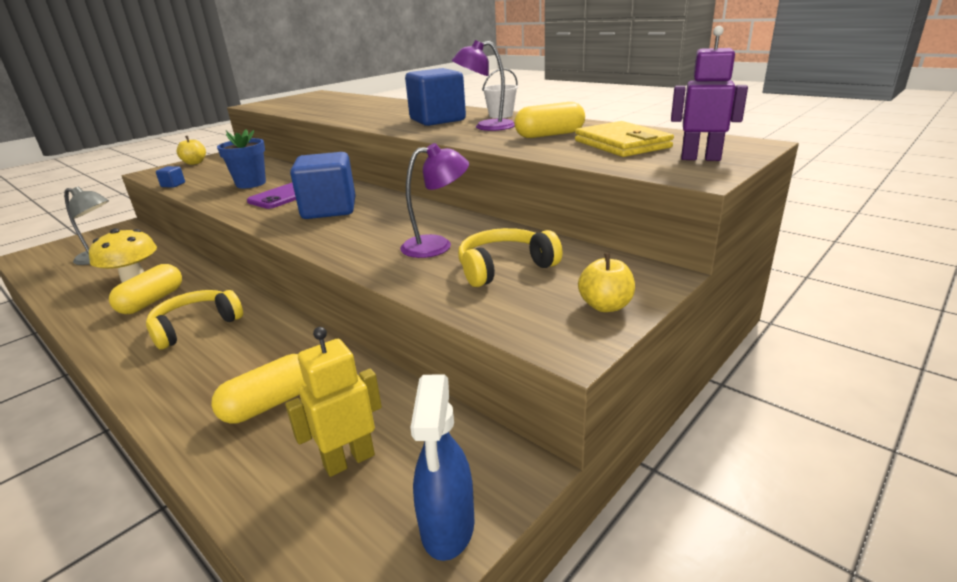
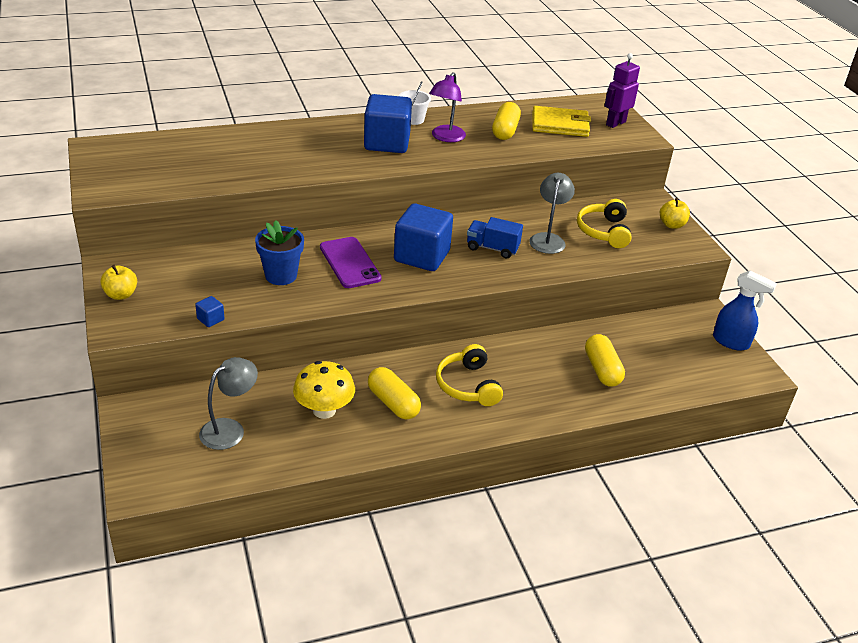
camera: 65 degrees left, 10 degrees up
(349, 460) = (671, 355): yellow robot -> none
(379, 228) = (492, 248): none -> blue truck
(437, 245) = (548, 239): purple lamp -> grey lamp

